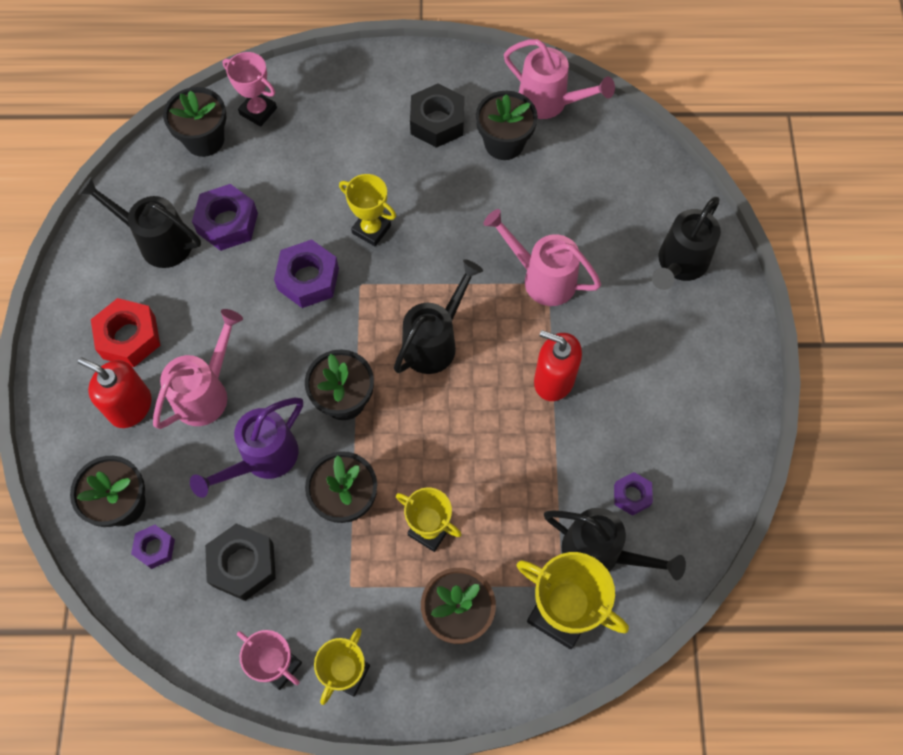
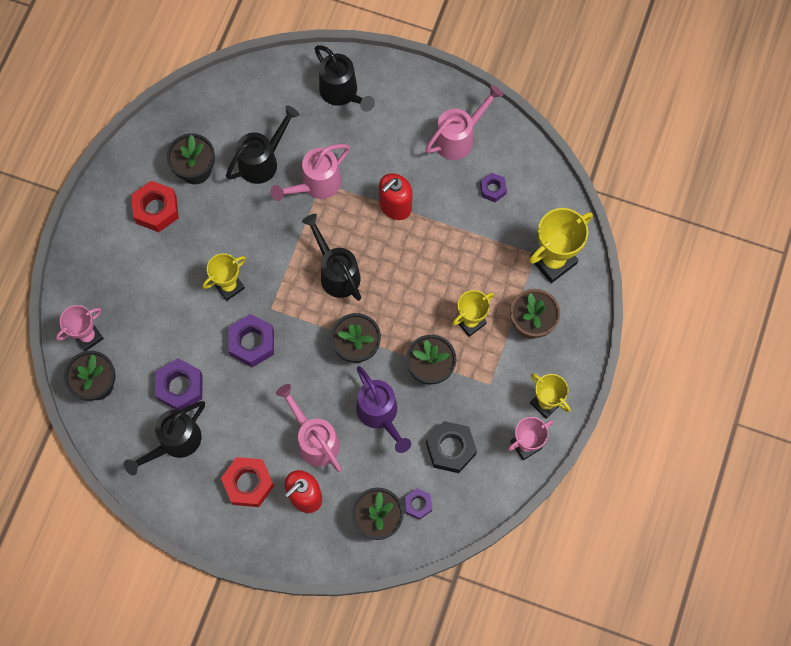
camera: 70 degrees left, 5 degrees up
(437, 122) = (156, 209): black nut -> red nut
(549, 102) = (174, 126): pink watering can -> pink watering can (458, 138)
(600, 553) = (523, 223): black watering can -> black watering can (263, 161)

